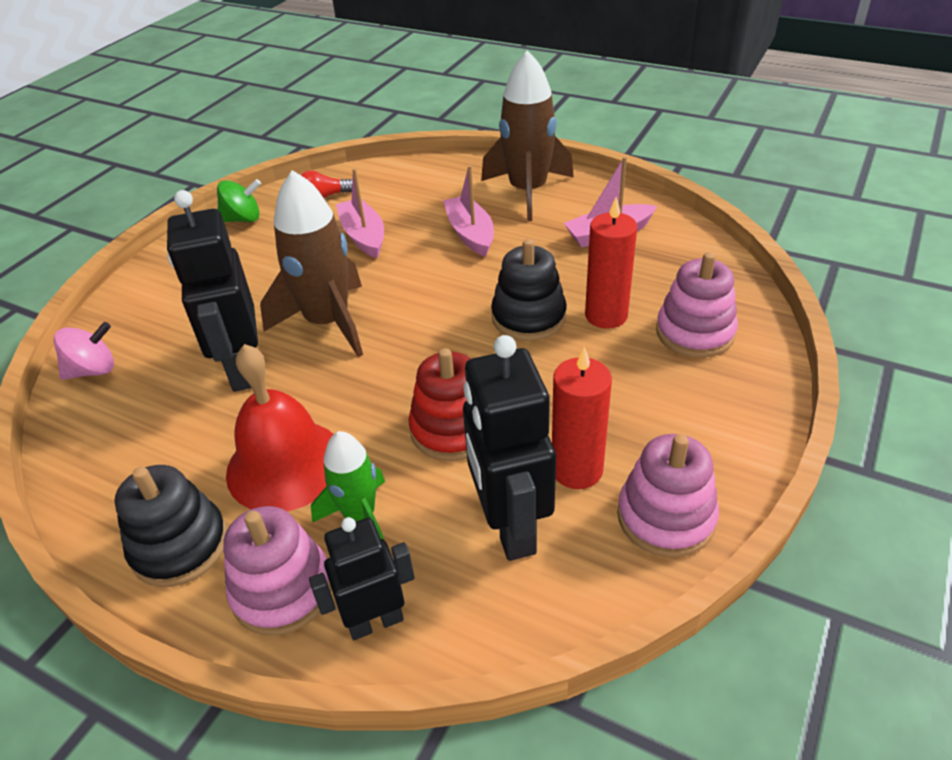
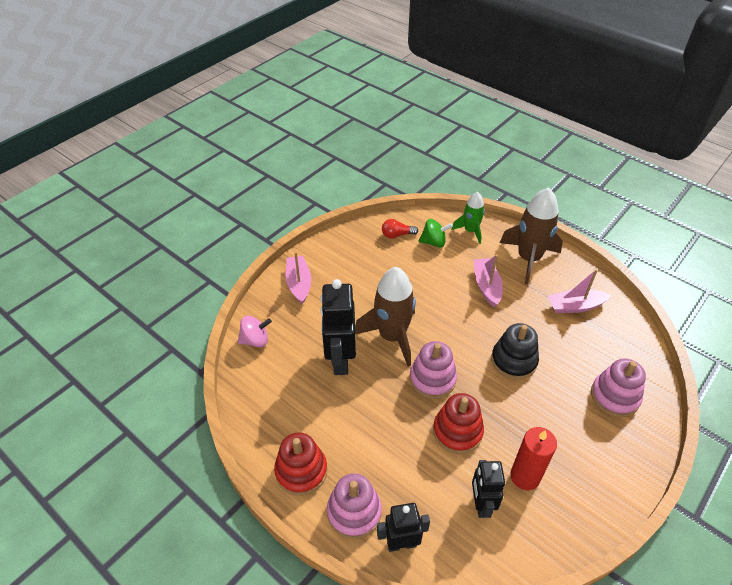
camera: 10 degrees right, 5 degrees up
(180, 546) = (301, 471): black stacking toy -> red stacking toy
(243, 219) = (346, 242): green spinning top -> green spinning top (433, 242)
(285, 464) = (360, 432): red bell -> none
(360, 515) = (399, 476): green rocket -> green rocket (470, 231)
(363, 236) = (419, 273): pink boat -> pink boat (299, 284)
(509, 527) = (481, 504): black robot -> black robot, size x0.63
(606, 315) = (562, 370): red candle -> none
(666, 517) = (570, 520): pink stacking toy -> pink stacking toy (432, 379)

